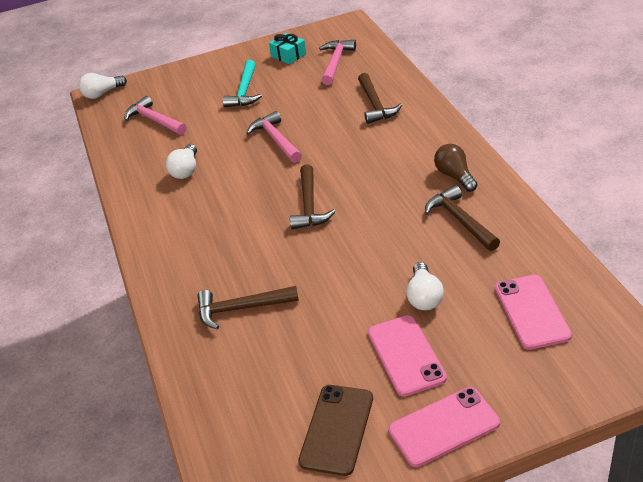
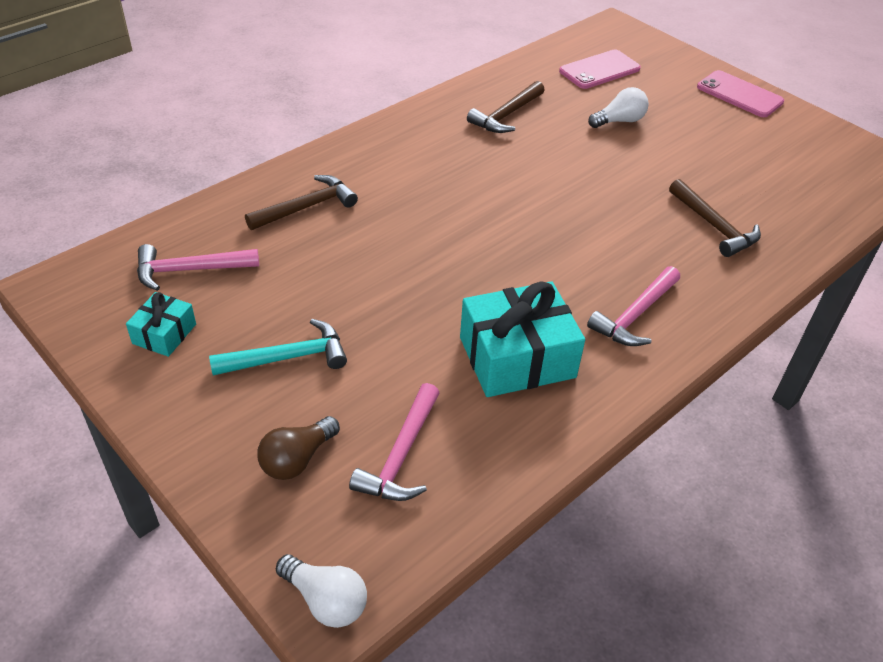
camera: 120 degrees left, 5 degrees up
(186, 170) = (517, 357): white light bulb -> turquoise gift
(276, 139) = (413, 282): pink hammer -> pink hammer (635, 315)
(309, 205) = (533, 217): brown hammer -> none
(336, 429) = (787, 140): brown phone -> none
(406, 355) = (689, 120): pink phone -> none
(455, 176) = (437, 127): brown light bulb -> brown light bulb (297, 459)

